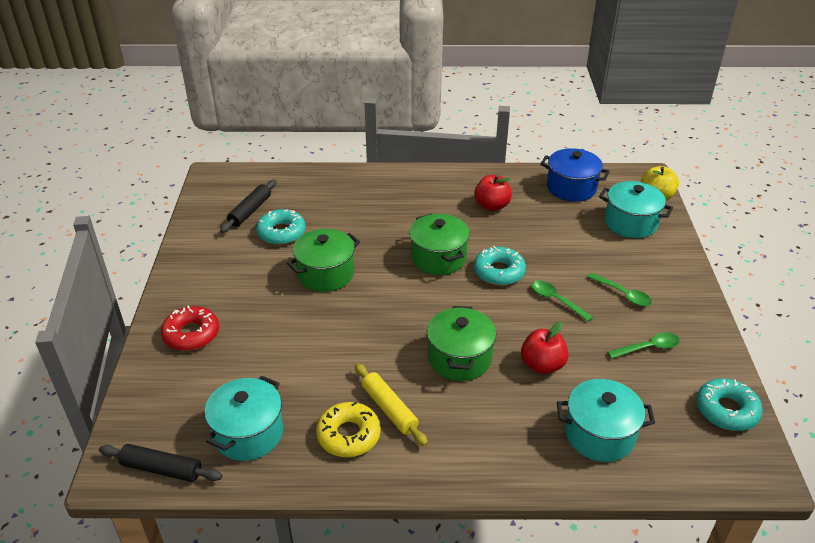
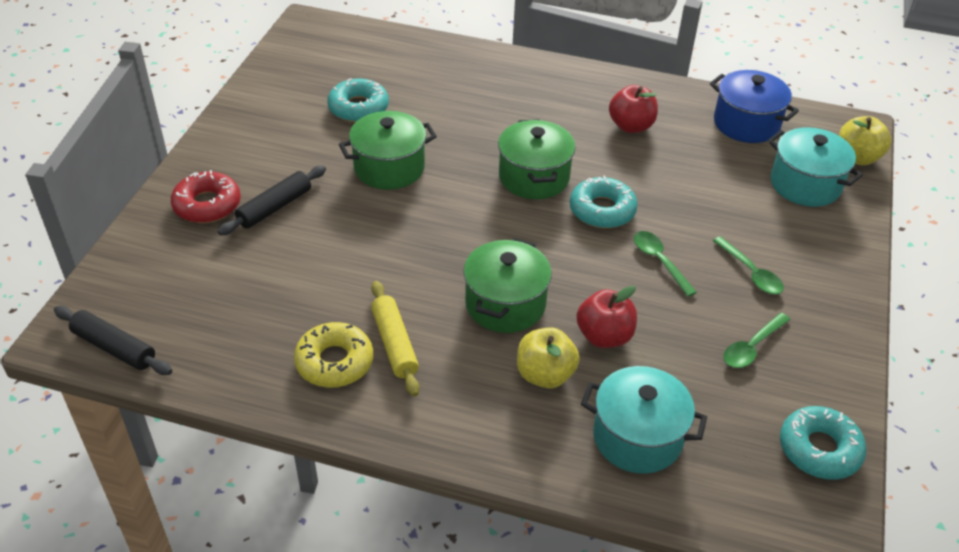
camera: 15 degrees right, 5 degrees up
(248, 433) = (223, 332): turquoise pot -> none
(250, 211) = (333, 75): black rolling pin -> black rolling pin (274, 207)
(512, 405) = (545, 375): none -> yellow apple
(648, 348) = (752, 347): green spoon -> green spoon turned 135 degrees clockwise

